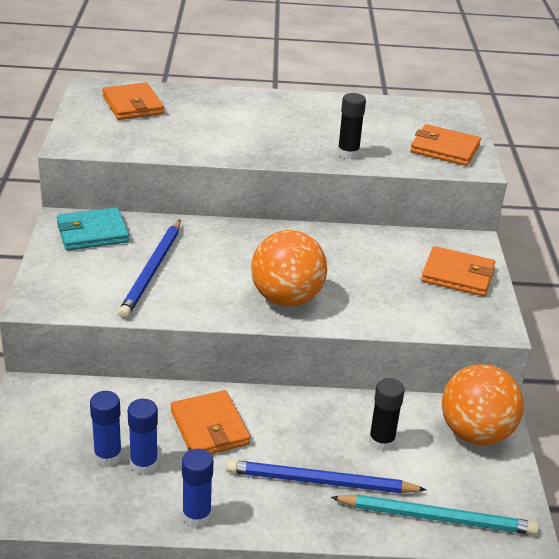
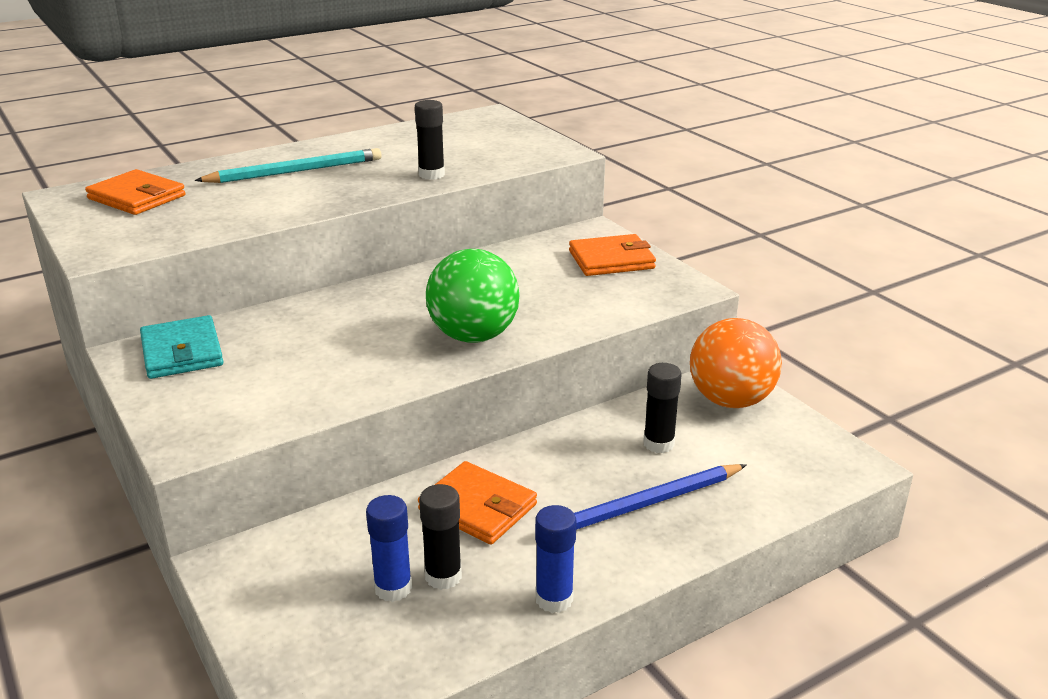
camera: 30 degrees left, 5 degrees down
(92, 233) = (182, 352): turquoise wallet -> turquoise wallet turned 60 degrees counterclockwise
(144, 464) = (443, 576): blue glue stick -> black glue stick
(152, 271) = (297, 363): blue pencil -> none
(286, 298) = (473, 336): orange ball -> green ball
(437, 518) = (777, 486): turquoise pencil -> turquoise pencil (295, 171)
(444, 149) = (518, 146): orange wallet -> none

